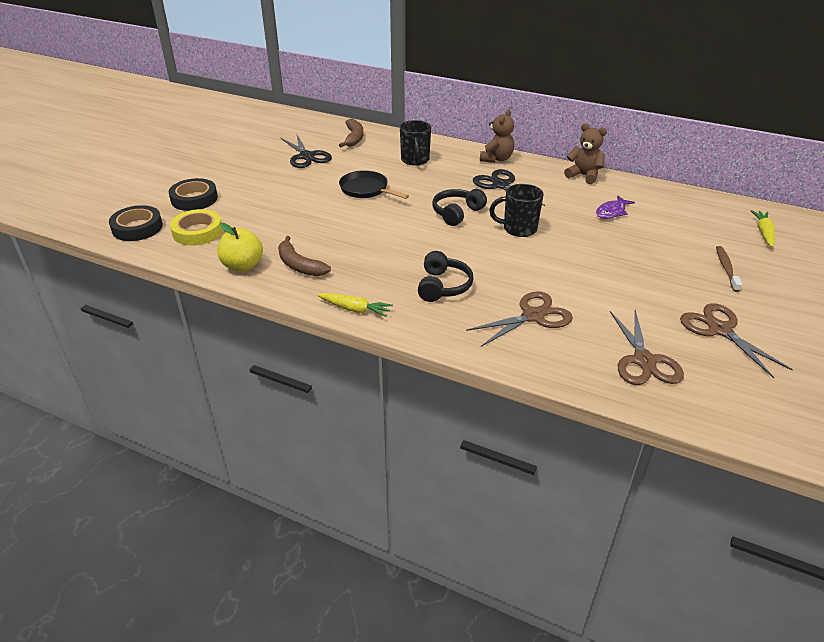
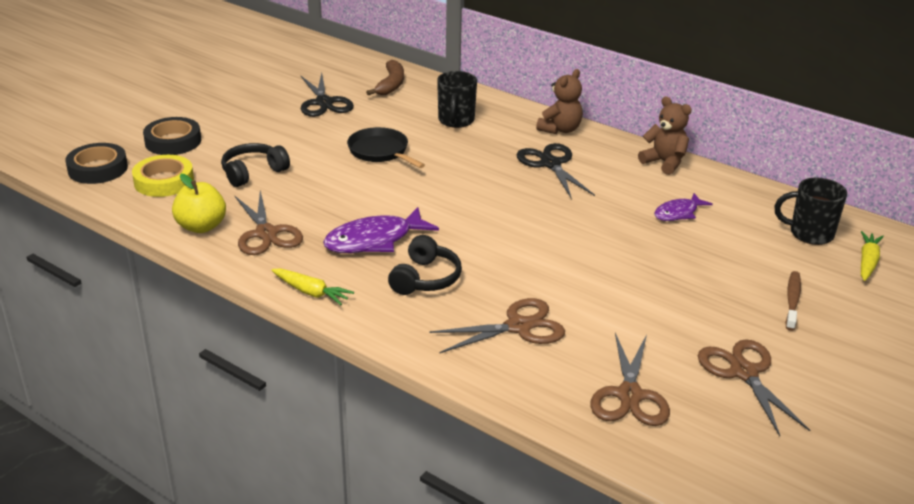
camera: 10 degrees right, 5 degrees down
(299, 265) = (266, 234): brown banana -> brown scissors
(389, 260) = (374, 240): none -> purple fish
(457, 213) = (480, 193): black headphones -> black headphones (253, 172)
(518, 229) = (548, 221): black mug -> black mug (809, 234)

